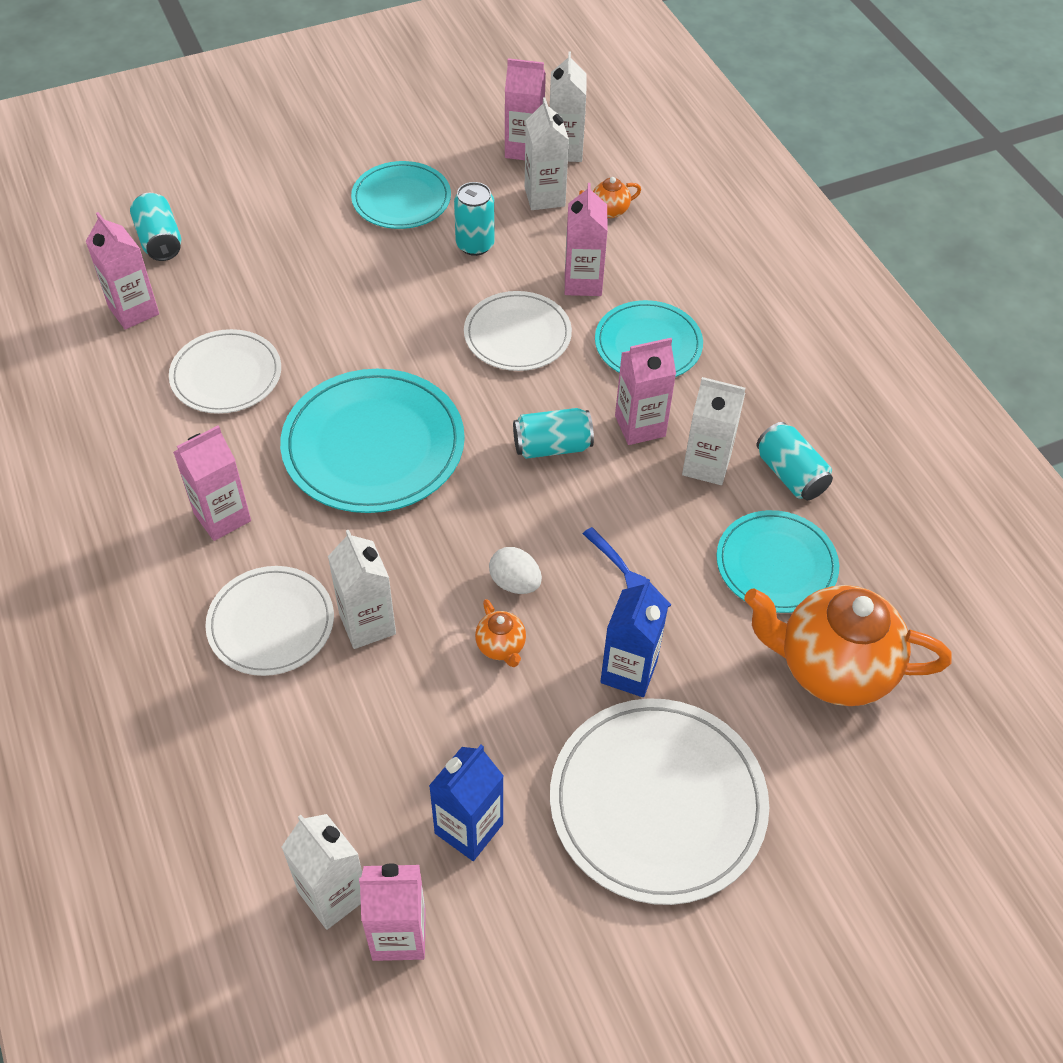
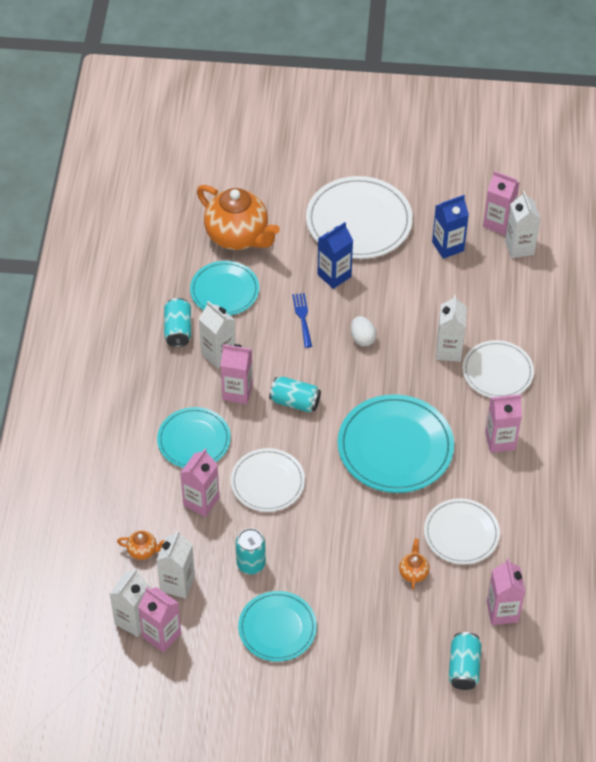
camera: 150 degrees left, 0 degrees up
(501, 646) = (388, 312): orange teapot -> orange teapot (413, 572)

